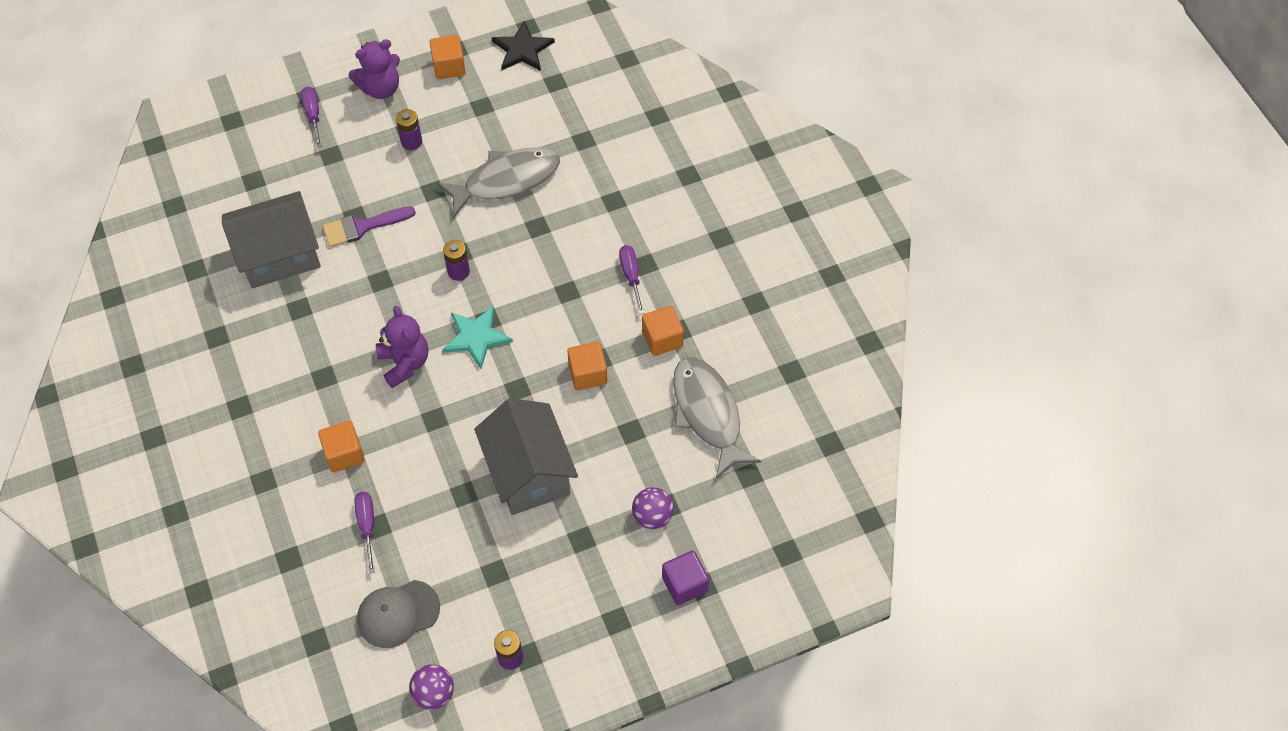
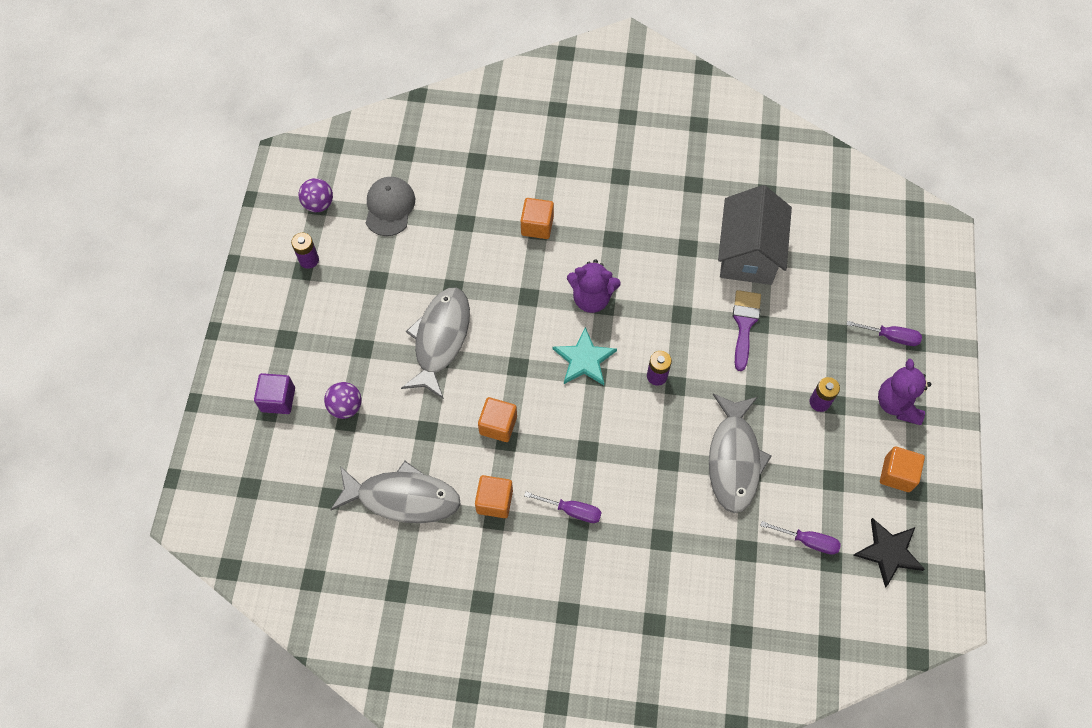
camera: 120 degrees right, 5 degrees up
(367, 526) = (468, 216): purple screwdriver -> purple screwdriver (807, 541)
(528, 472) = (440, 339): grey house -> grey fish

